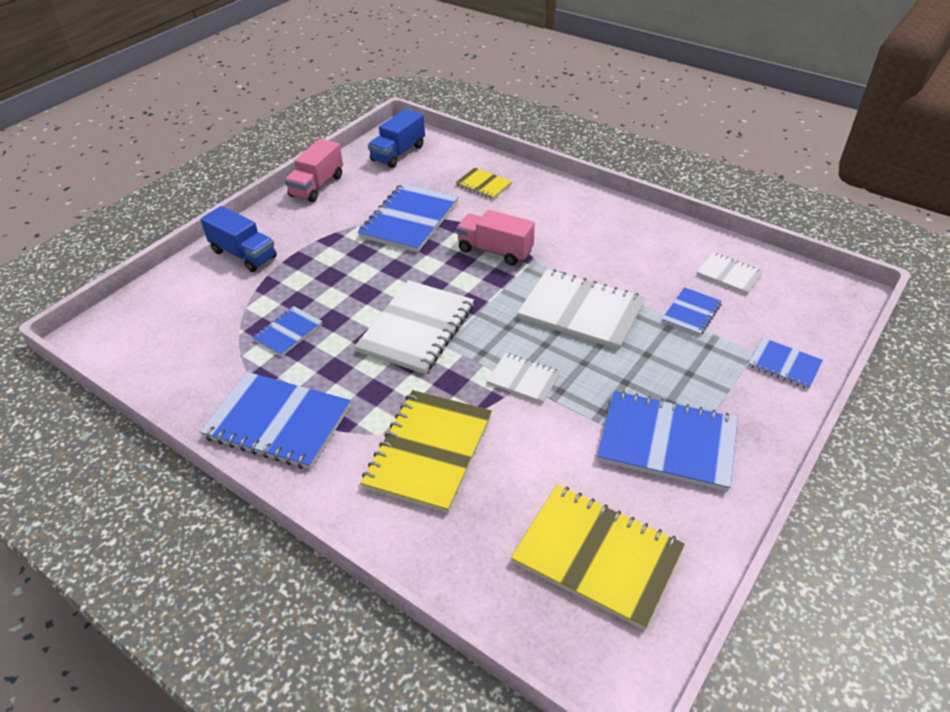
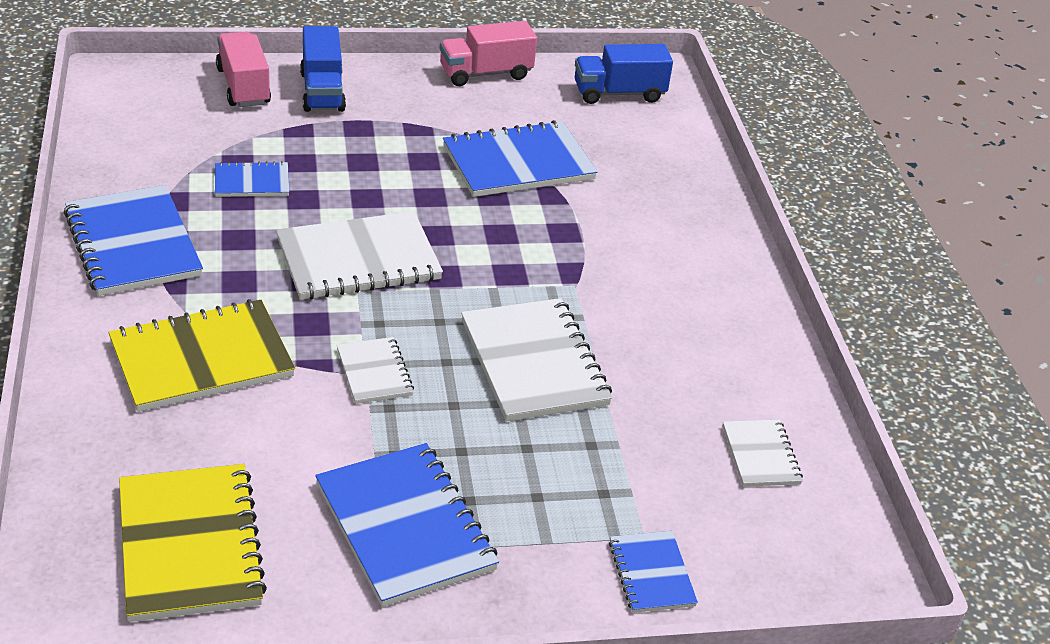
camera: 40 degrees right, 5 degrees down
(483, 185) = (653, 181): yellow notebook -> none
(495, 251) = (550, 249): pink truck -> pink truck (243, 86)
(691, 313) = (645, 453): blue notebook -> none

